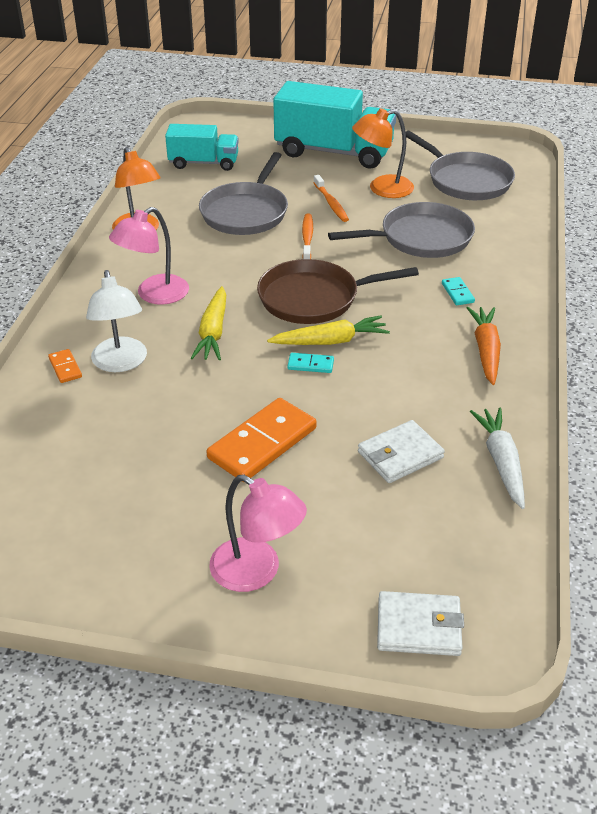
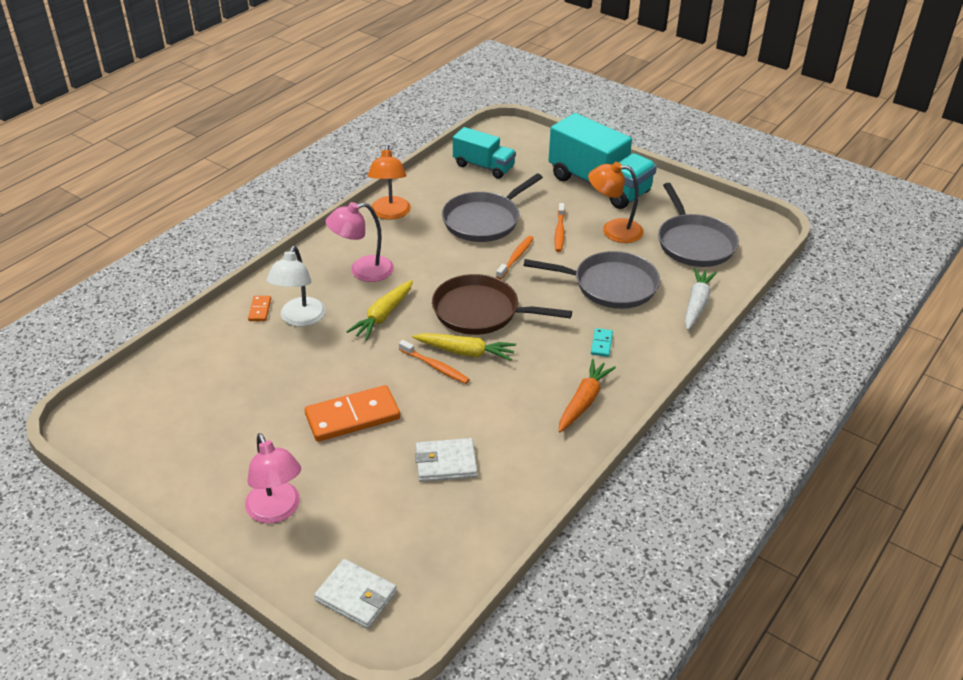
camera: 25 degrees right, 0 degrees up
(310, 365) = (435, 366): turquoise domino -> orange toothbrush
(501, 462) = (519, 497): white carrot -> white carrot (696, 304)

